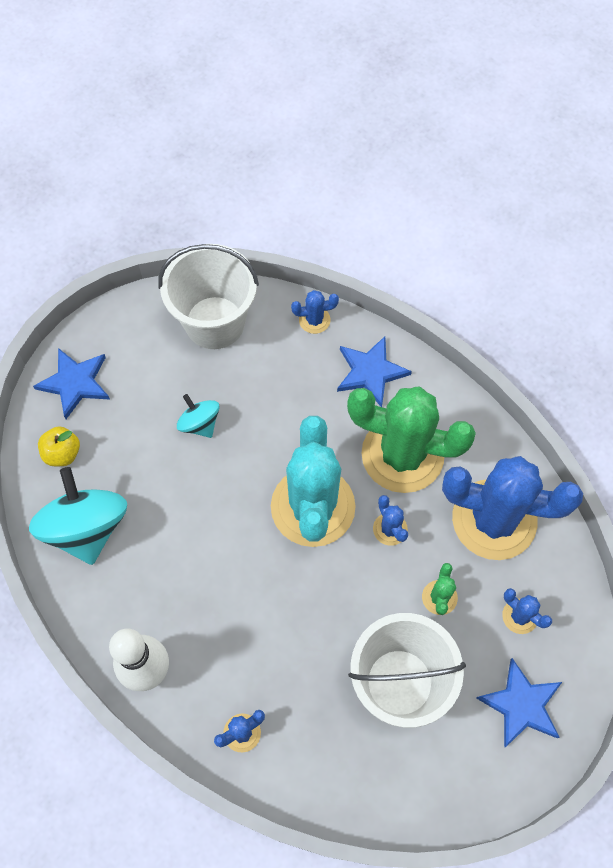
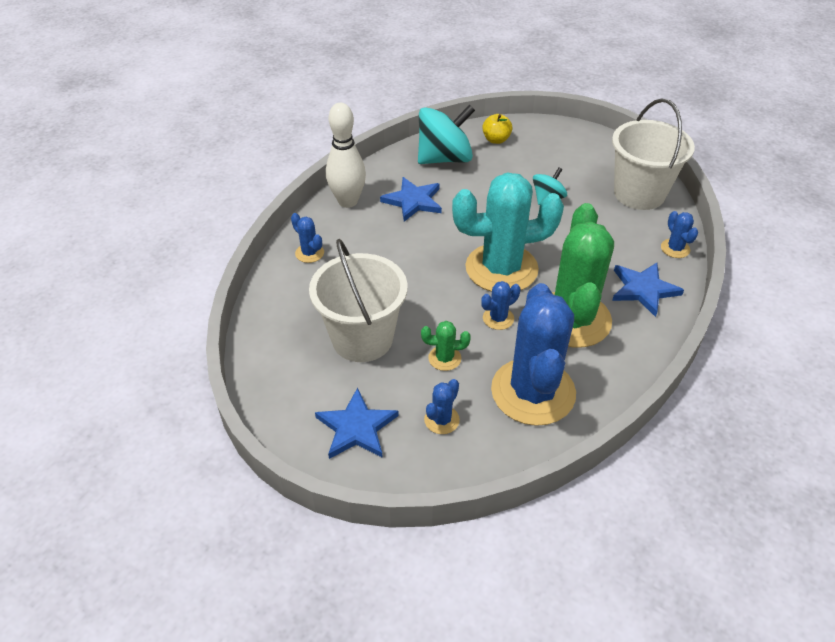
camera: 80 degrees right, 20 degrees down
(75, 383) = (552, 136): blue star -> blue star (413, 201)

